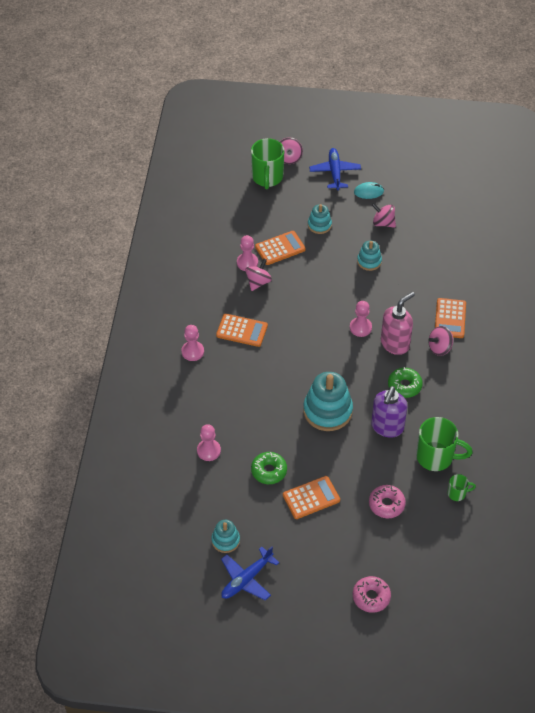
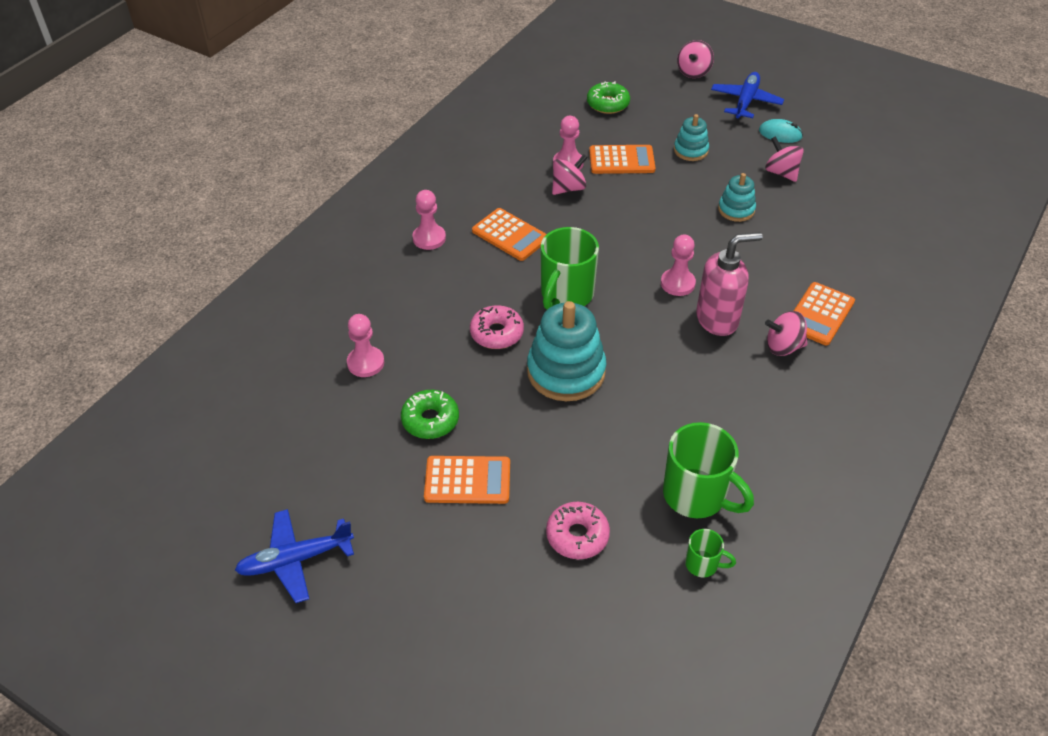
camera: 25 degrees right, 5 degrees down
(225, 540) = (304, 491): turquoise stacking toy -> none
(267, 178) = (652, 84): green mug -> green mug (566, 295)
(371, 597) = (467, 672): pink donut -> pink donut (496, 333)
(387, 427) = (642, 425): purple soap dispenser -> none
(404, 386) = (701, 378): green donut -> green donut (608, 104)

